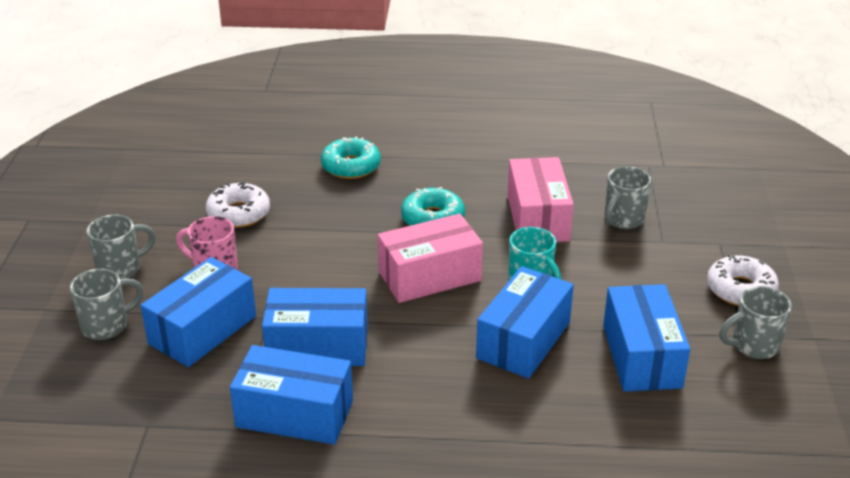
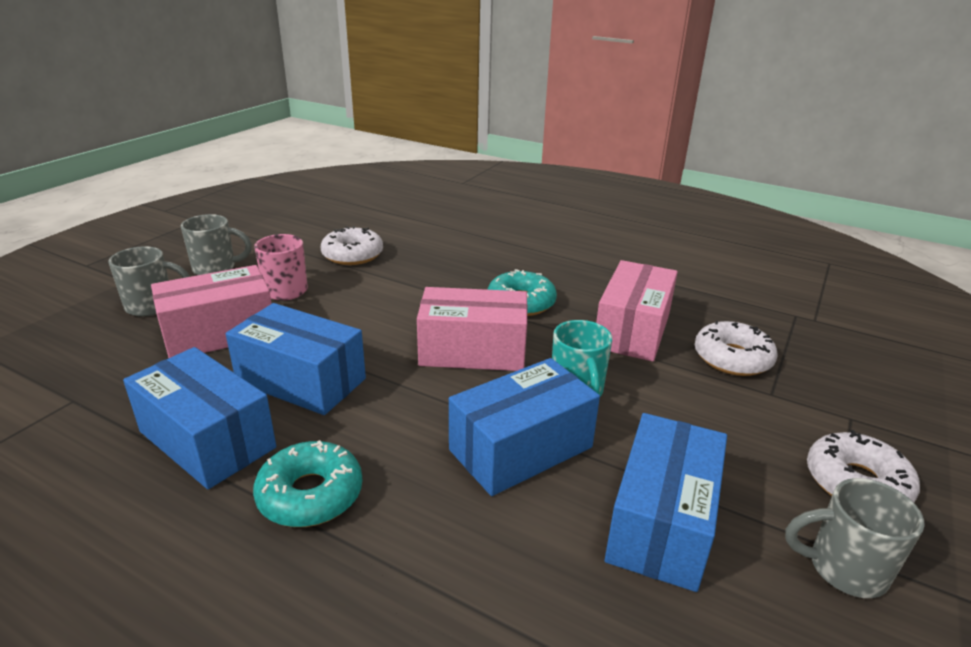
camera: 25 degrees right, 5 degrees down
(203, 330) = (220, 333): blue box -> pink box
(351, 166) = (482, 245): turquoise donut -> turquoise donut (310, 495)
(623, 220) = (732, 358): grey mug -> white donut

